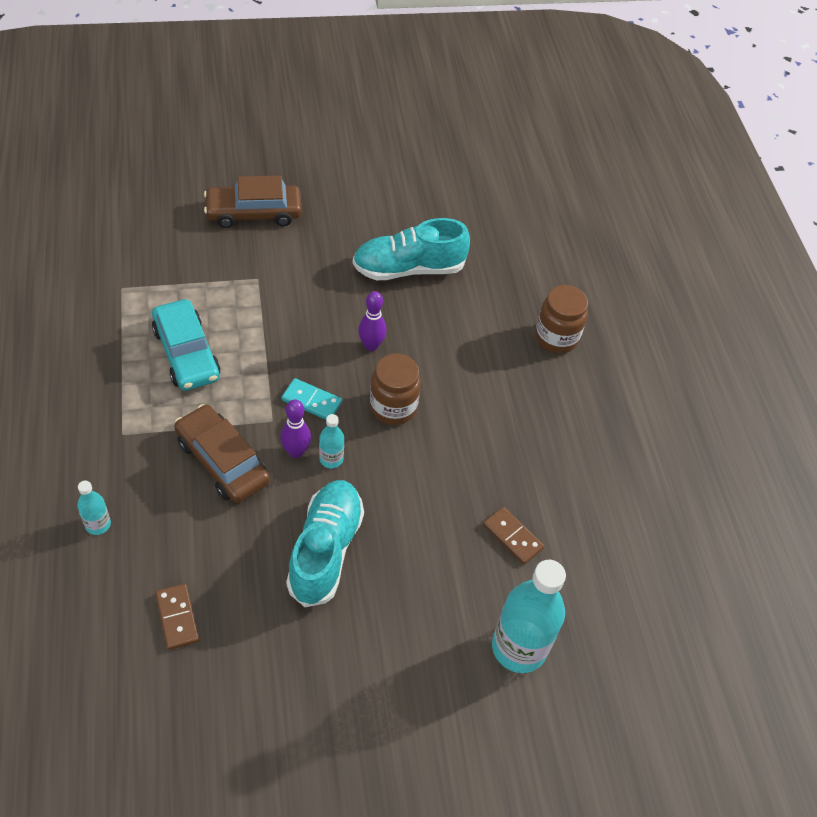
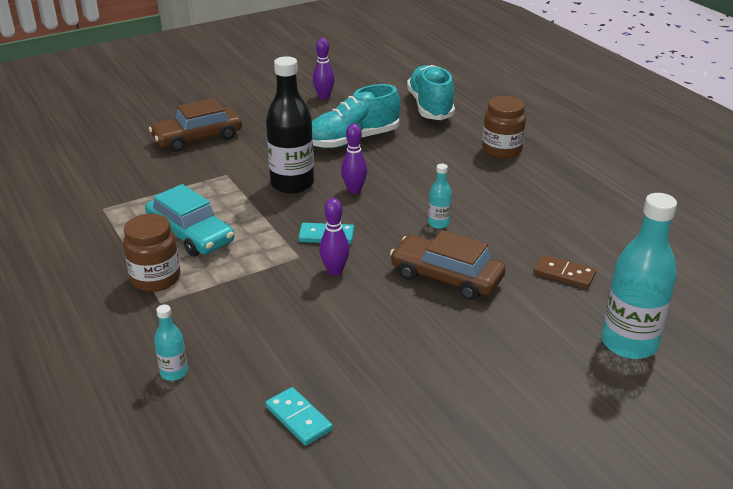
camera: 15 degrees left, 20 degrees down
(177, 617) = (299, 418): brown domino -> turquoise domino
(222, 461) = (270, 295): brown car -> brown car (446, 277)
(315, 315) = (292, 184): none -> black bottle
(325, 550) = (408, 328): turquoise shoe -> turquoise shoe (430, 107)
(331, 459) = (370, 267): turquoise bottle -> turquoise bottle (438, 223)
(393, 407) = (400, 221): brown jar -> brown jar (156, 279)
(413, 188) = (324, 97): none -> purple bowling pin

